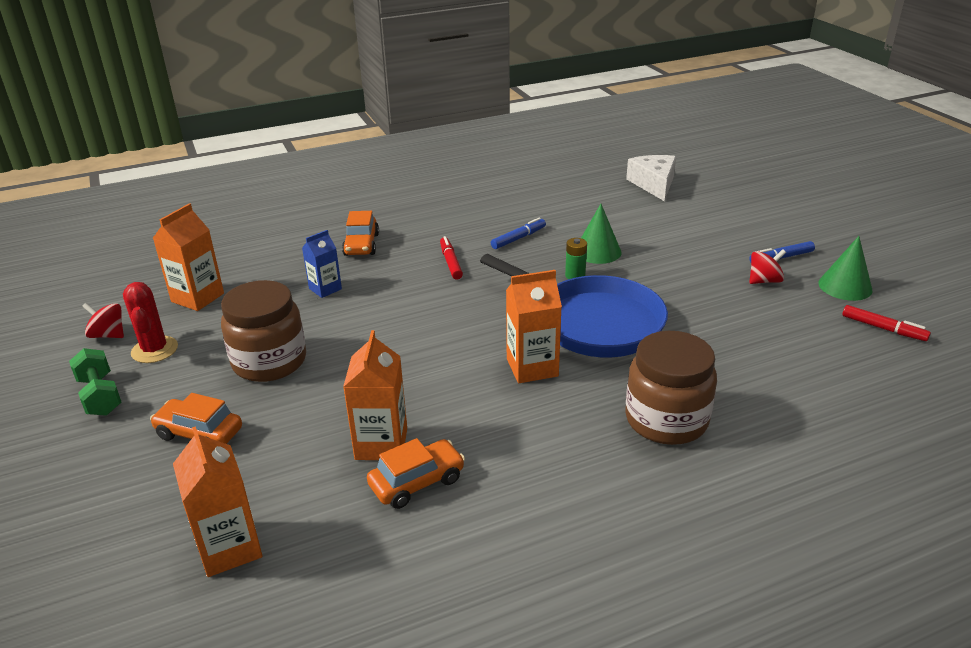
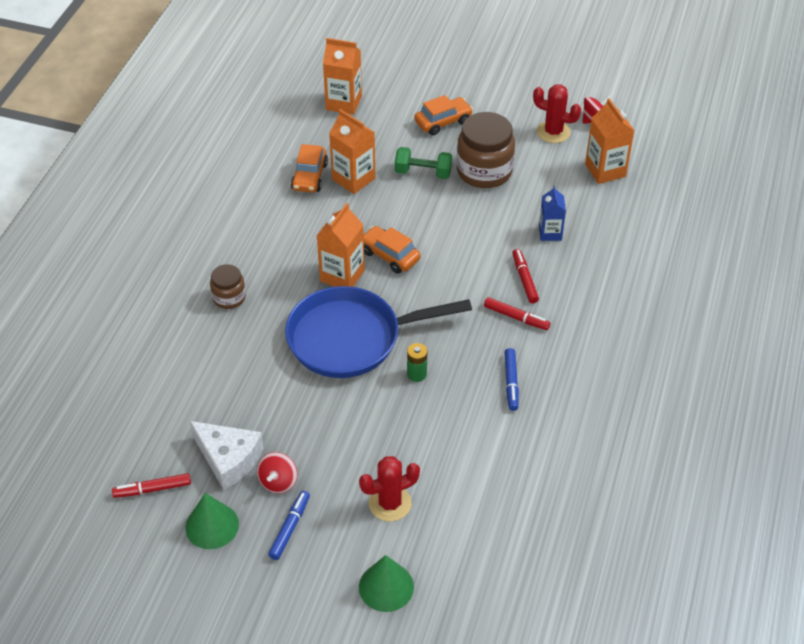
camera: 130 degrees right, 15 degrees up
(100, 396) = (523, 99): green dumbbell -> green dumbbell (423, 173)
(361, 245) = (601, 284): orange car -> orange car (389, 255)
(401, 277) = (524, 279): none -> red marker
(597, 251) = (435, 416): green cone -> green cone (386, 586)
(654, 184) = (510, 567): white cheese -> white cheese (228, 459)
(666, 420) = (229, 298): brown jar -> brown jar, size x0.55
(692, 234) = (390, 503): none -> red cactus

